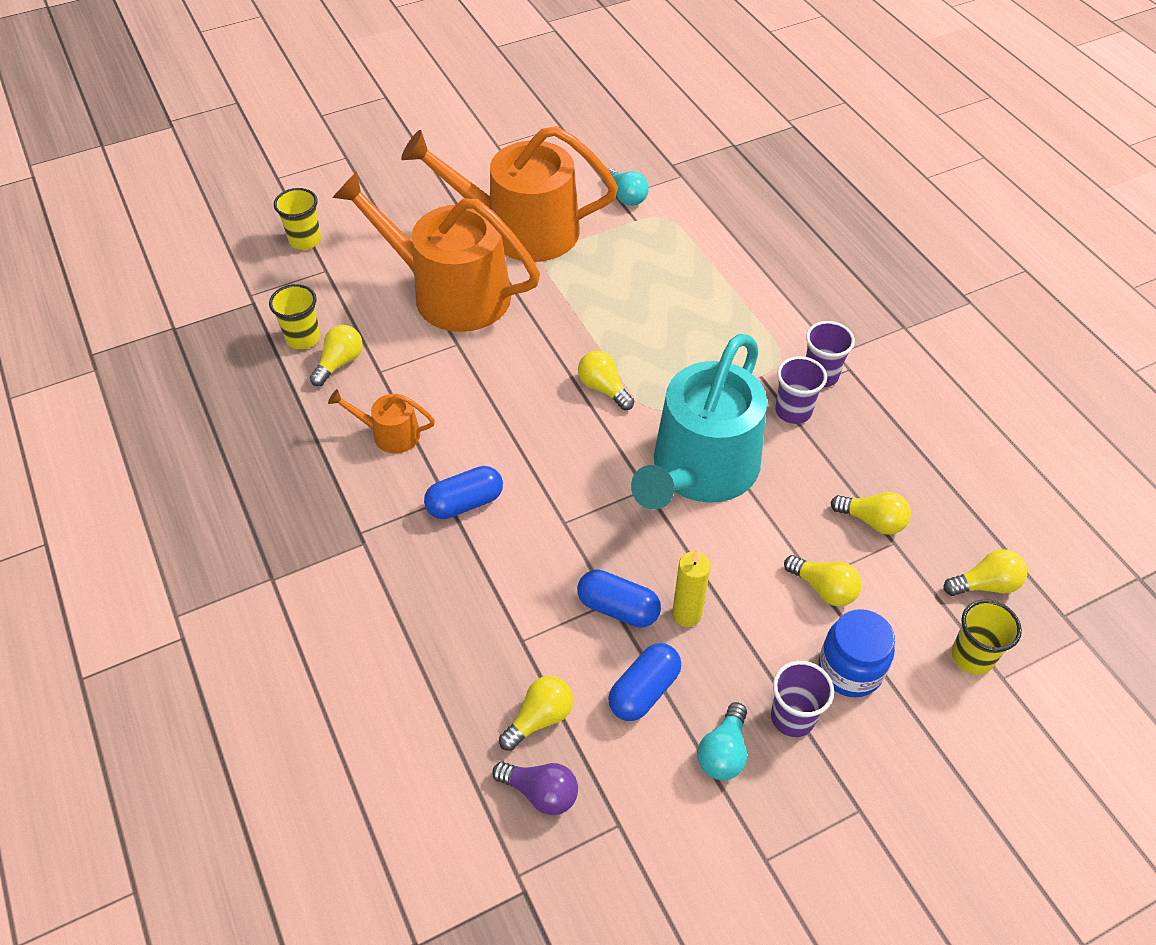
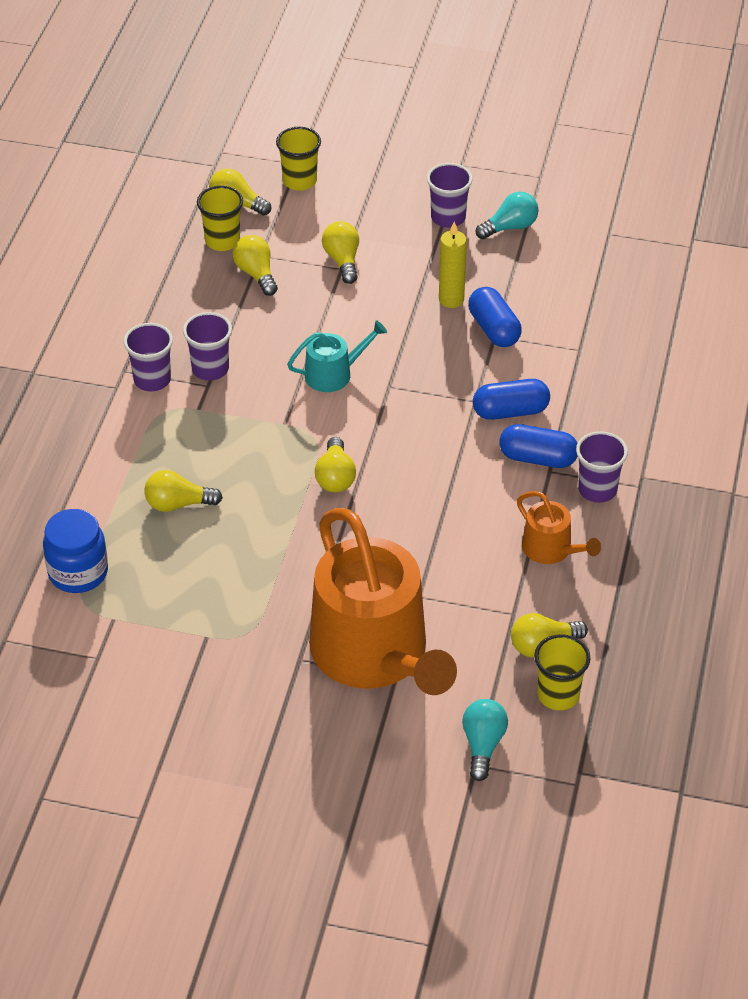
camera: 140 degrees left, 5 degrees down
(305, 240) = (467, 821): yellow cup -> yellow cup (222, 241)
(393, 506) = (597, 490): none -> purple cup
(520, 230) = (235, 683): orange watering can -> none
(540, 718) = (608, 304): yellow light bulb -> yellow light bulb (178, 504)
(541, 792) = (642, 271): purple light bulb -> none
(626, 196) = (88, 652): turquoise light bulb -> turquoise light bulb (483, 745)
(644, 691) = (526, 279): blue capsule -> blue capsule (510, 411)
(700, 470) = (334, 374): turquoise watering can -> turquoise watering can, size x0.44
(850, 669) = (383, 217): blue jar -> blue jar (78, 572)

